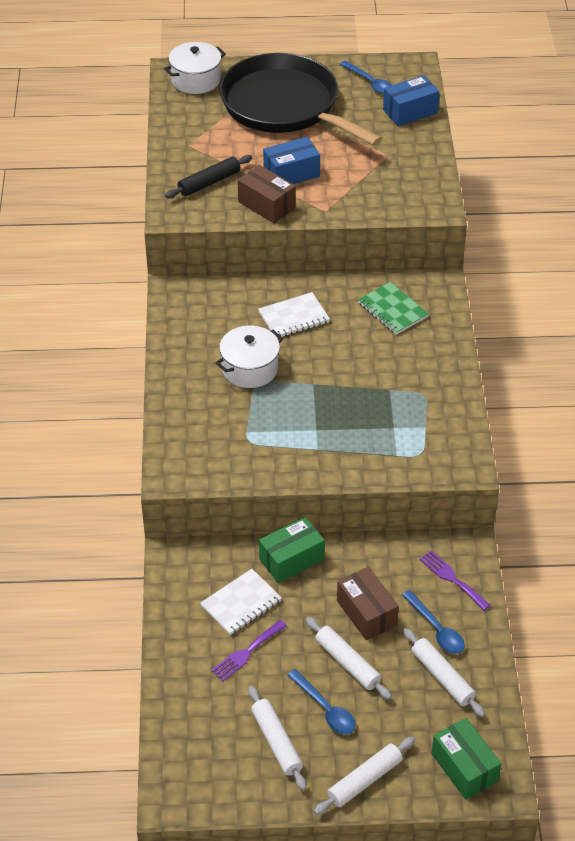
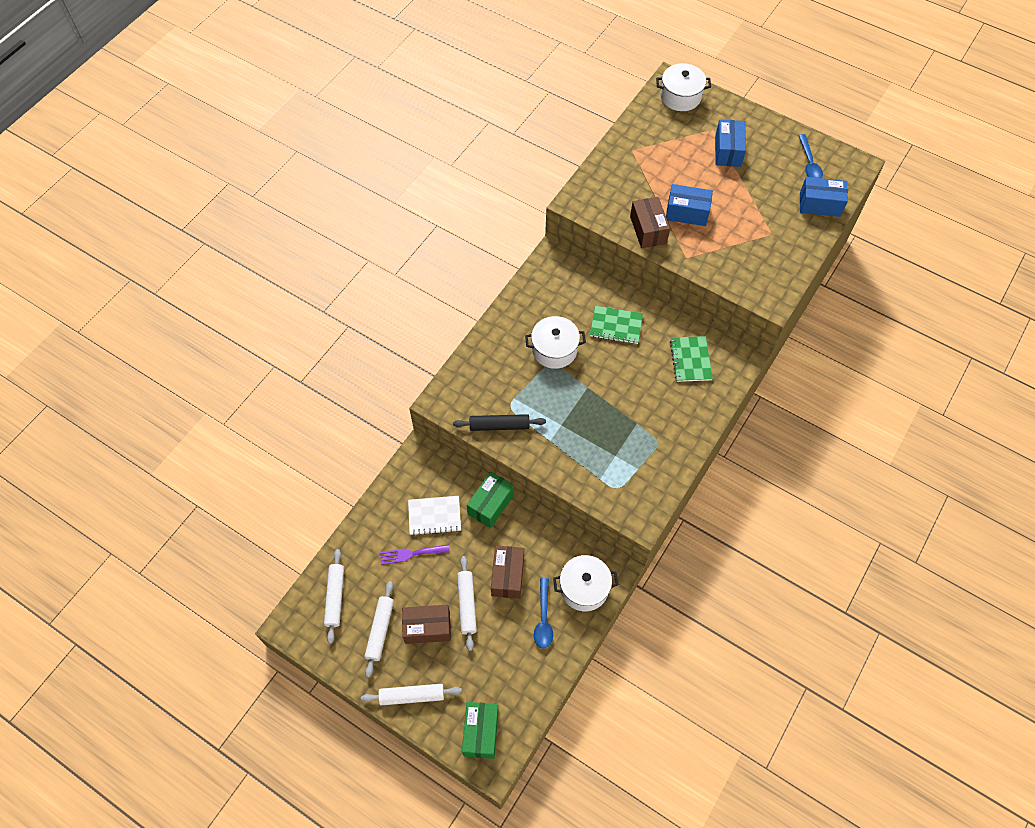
camera: 35 degrees right, 15 degrees up
(209, 182) = (622, 189): black rolling pin -> black rolling pin (499, 426)
(284, 106) = (727, 151): black pan -> blue box
(291, 559) = (490, 504): green box -> green box turned 60 degrees counterclockwise
(293, 317) = (616, 326): white notebook -> green notebook
(325, 709) = (427, 628): blue spoon -> brown box
(442, 677) = (519, 657): white rolling pin -> white rolling pin (335, 597)
(452, 578) = (584, 588): purple fork -> white pot

